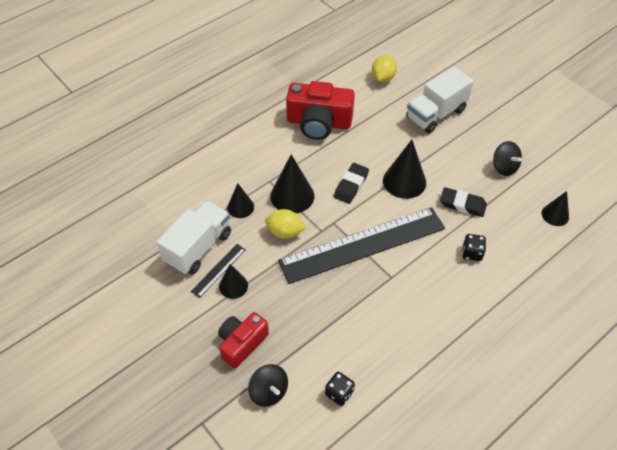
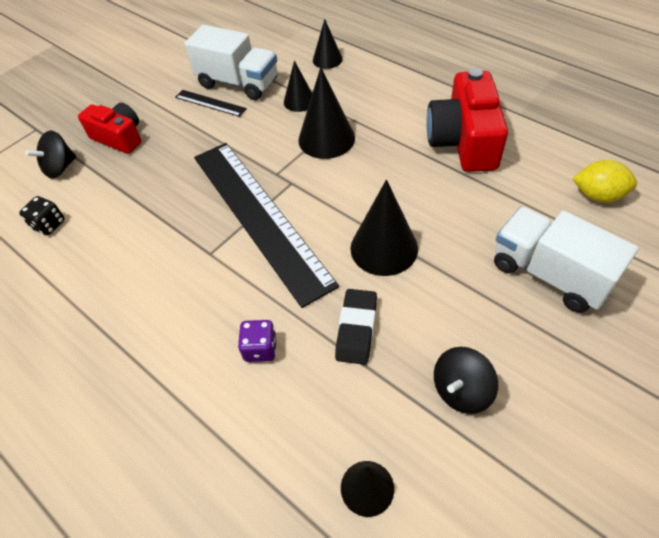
camera: 85 degrees right, 0 degrees up
(233, 286) = (190, 117): black cone -> black cone (327, 59)
(285, 232) = (269, 143): yellow lemon -> none
(351, 185) = (359, 190): black eraser -> none
(472, 253) = (260, 349): black dice -> purple dice

